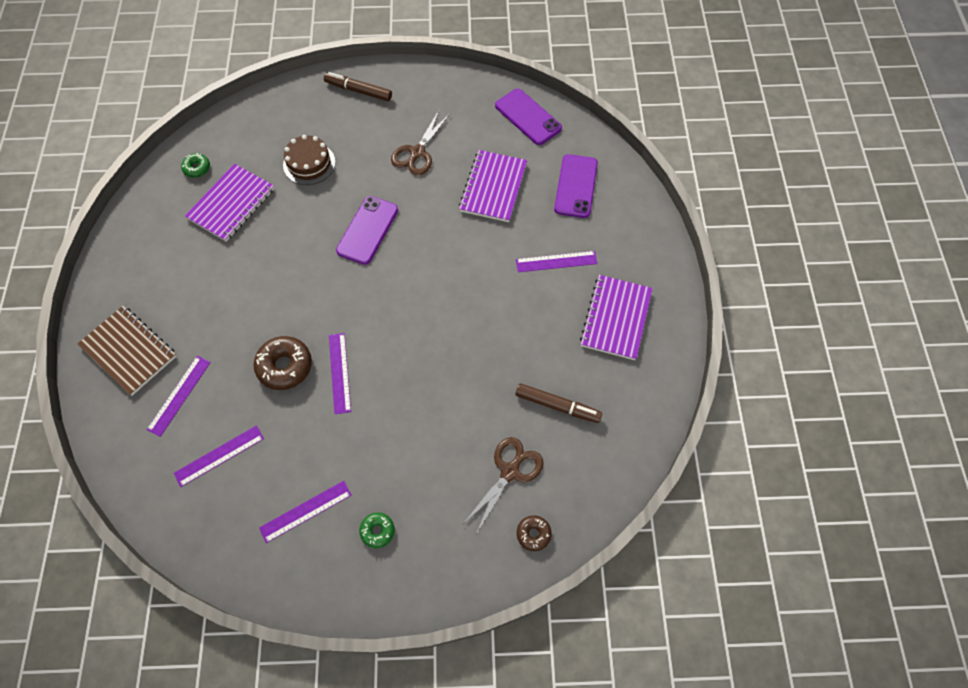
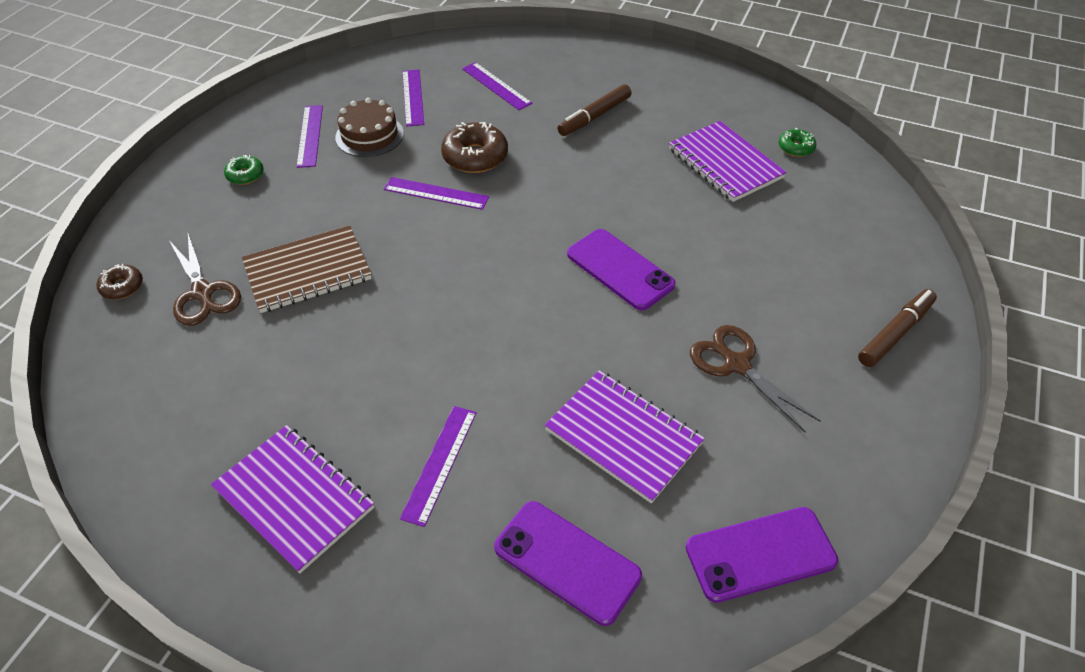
camera: 115 degrees right, 15 degrees down
(129, 351) = (568, 66): brown notebook -> brown notebook (308, 272)
(309, 163) = (763, 243): brown cake -> brown cake (369, 135)
(557, 405) = (234, 369): brown marker -> brown marker (594, 117)

